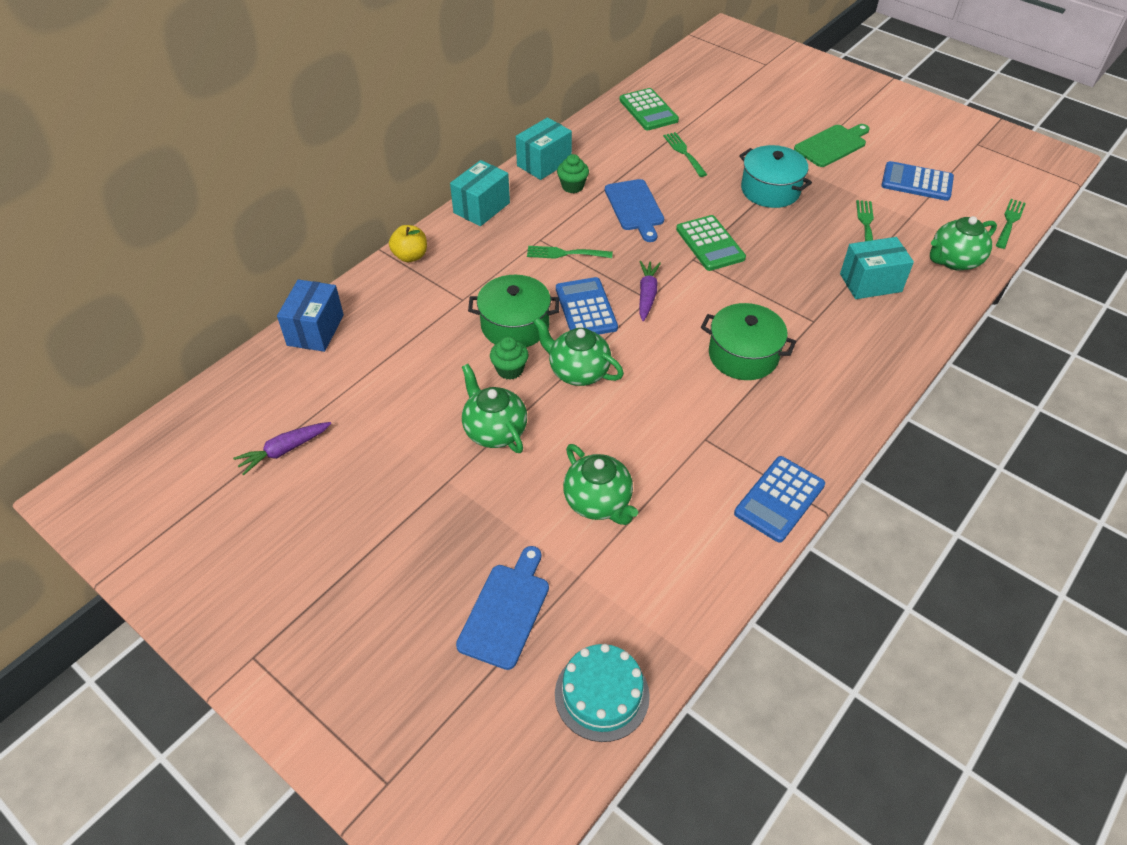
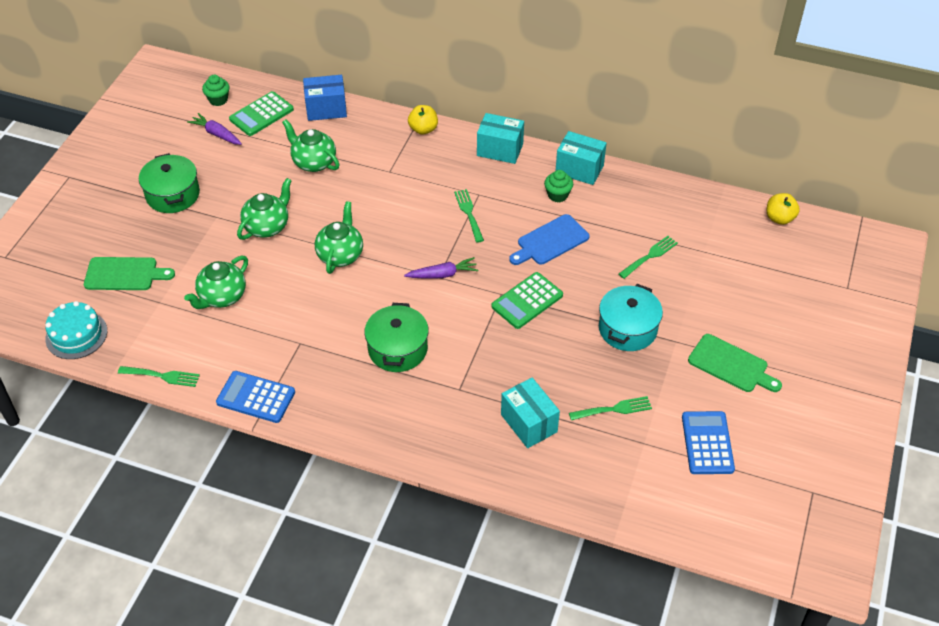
camera: 70 degrees right, 0 degrees up
(506, 611) = (124, 274): blue cutting board -> green cutting board
(510, 370) = (328, 218): green cupcake -> green cupcake (218, 100)
(515, 325) = (374, 207): green pot -> green pot (173, 195)
(586, 308) = (410, 242): blue calculator -> none
(648, 110) = (702, 217): green calculator -> green calculator (261, 114)
(671, 72) = (779, 218): none -> yellow apple
(954, 261) = (593, 485): green teapot -> green teapot (313, 162)
(1010, 222) = (682, 530): green fork -> green fork (162, 376)

